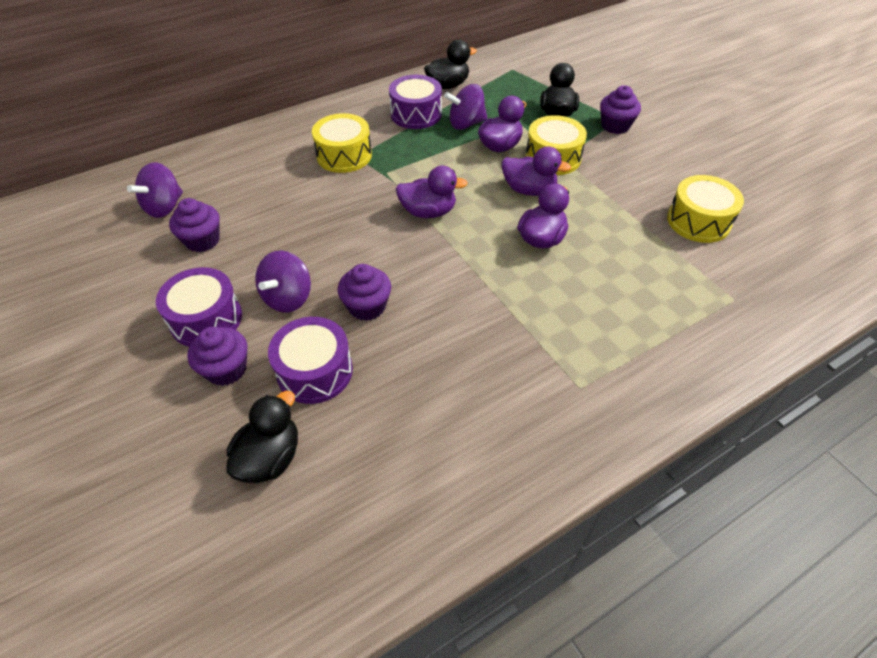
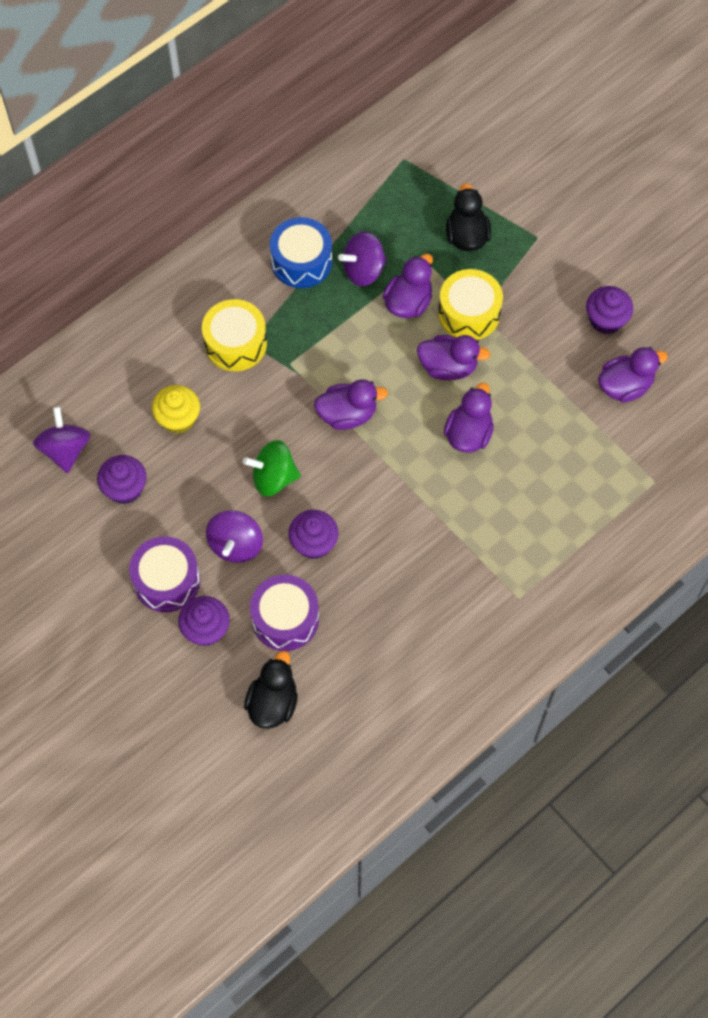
camera: 10 degrees left, 15 degrees up
(164, 207) = (65, 450): purple spinning top -> purple spinning top turned 150 degrees clockwise
(274, 197) = (178, 419): none -> yellow cupcake
(344, 249) = (273, 478): none -> green spinning top
(416, 114) = (301, 261): purple drum -> blue drum
(448, 85) = (329, 202): black duck -> none
(615, 126) = (535, 249): purple cupcake -> purple cupcake (606, 320)
(698, 221) = (625, 386): yellow drum -> purple duck

